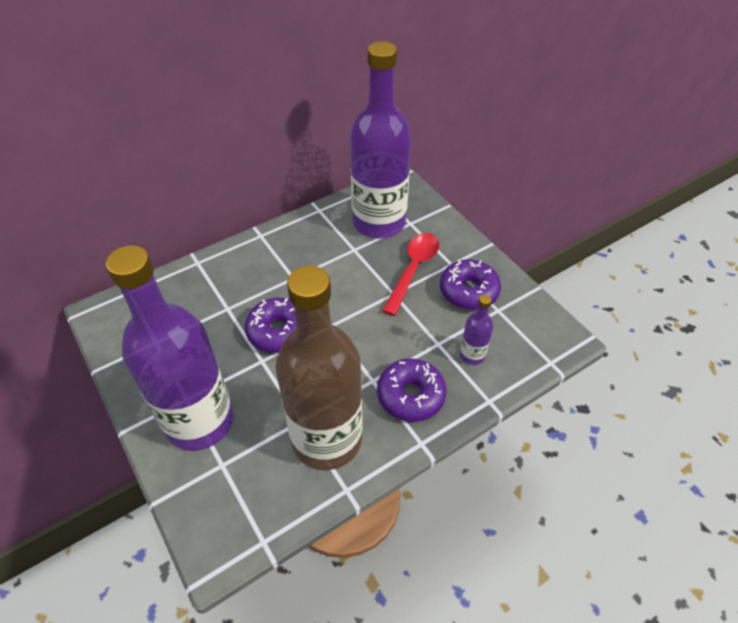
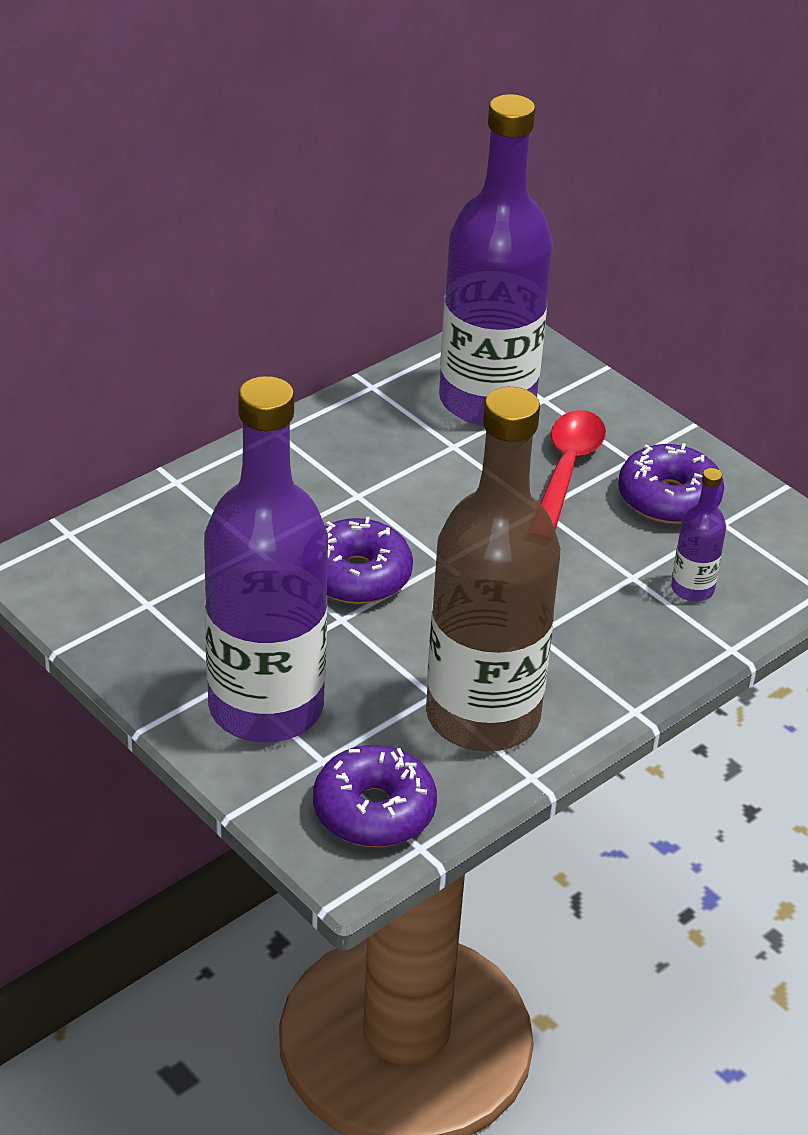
camera: 10 degrees left, 10 degrees down
(410, 395) = (603, 650): purple donut -> purple donut (374, 811)

